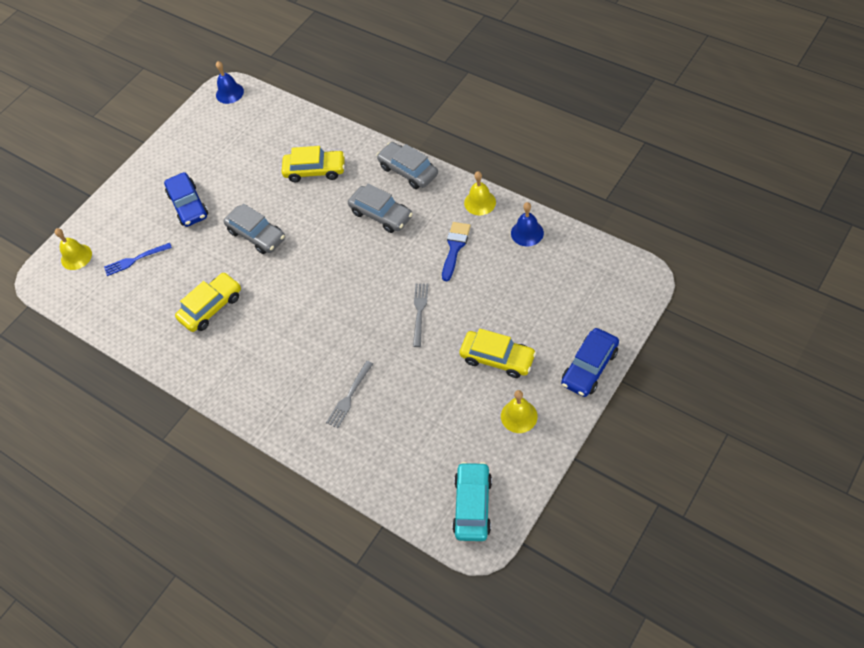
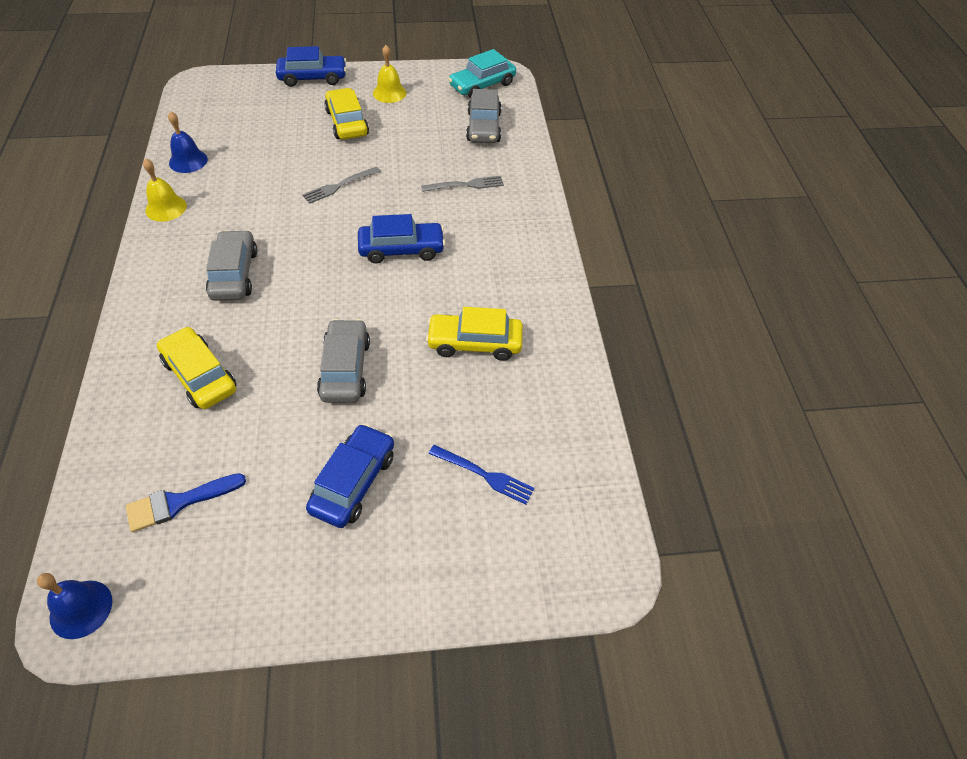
camera: 140 degrees left, 5 degrees down
(76, 257) = (543, 558): yellow bell -> none
(321, 314) = (401, 249): none -> blue car
(408, 171) = (149, 286): grey car -> grey car (483, 127)
(455, 248) = (242, 198): blue brush -> blue brush (179, 502)

